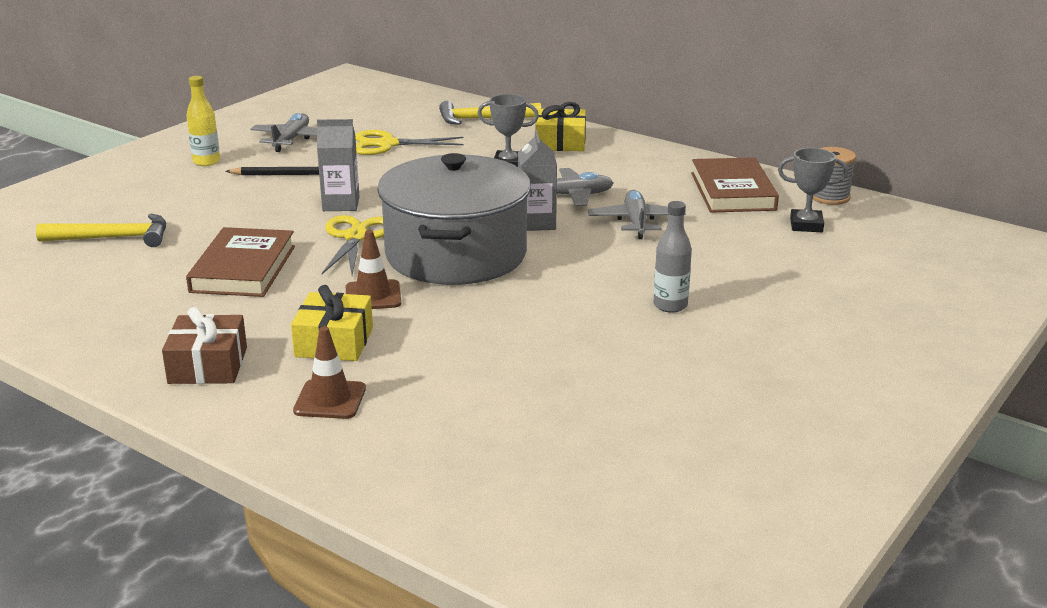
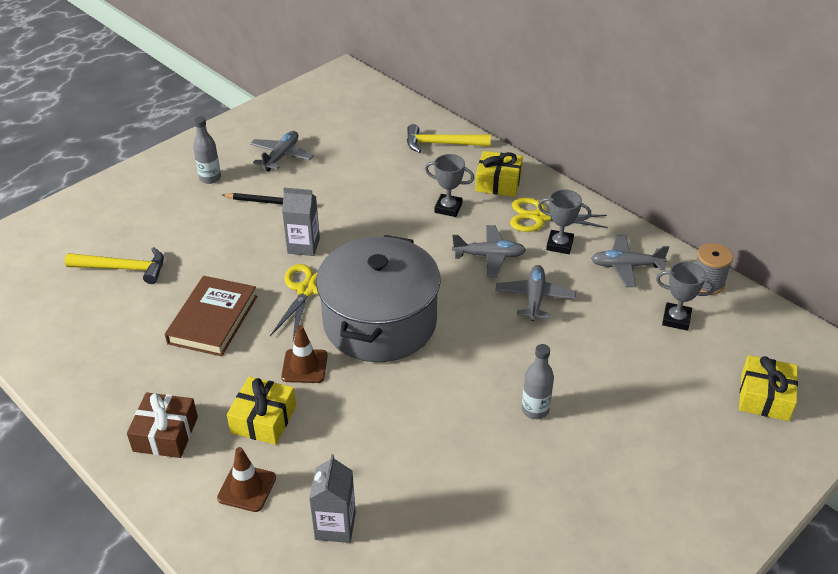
camera: 10 degrees right, 15 degrees up
(206, 162) = (210, 178): yellow bottle -> grey bottle
(387, 144) = (356, 170): yellow scissors -> yellow scissors (540, 217)
(536, 223) = (453, 289): grey carton -> grey carton (335, 526)
(649, 182) = (559, 245): none -> grey trophy
(732, 191) = (626, 266): brown book -> grey plane
(931, 273) = (764, 397): none -> yellow gift

